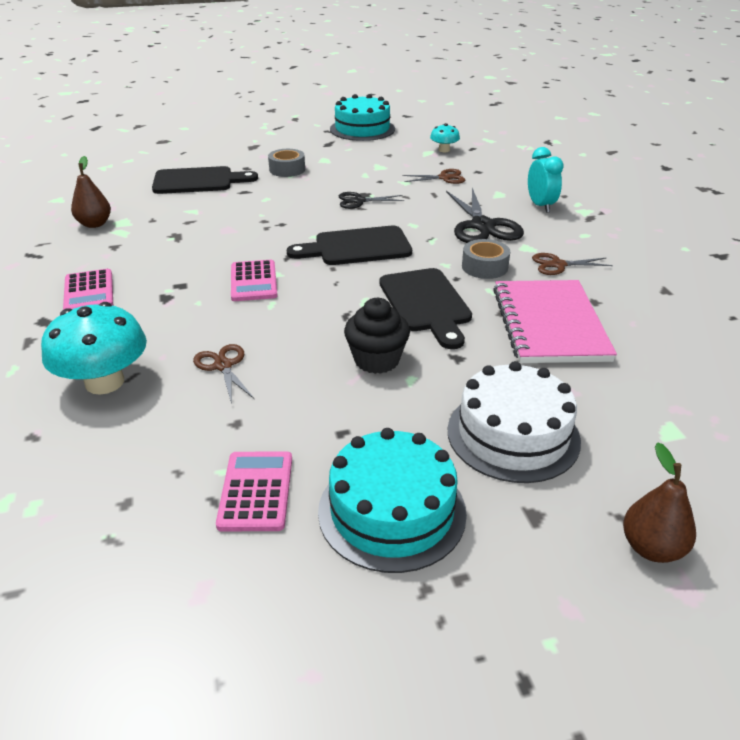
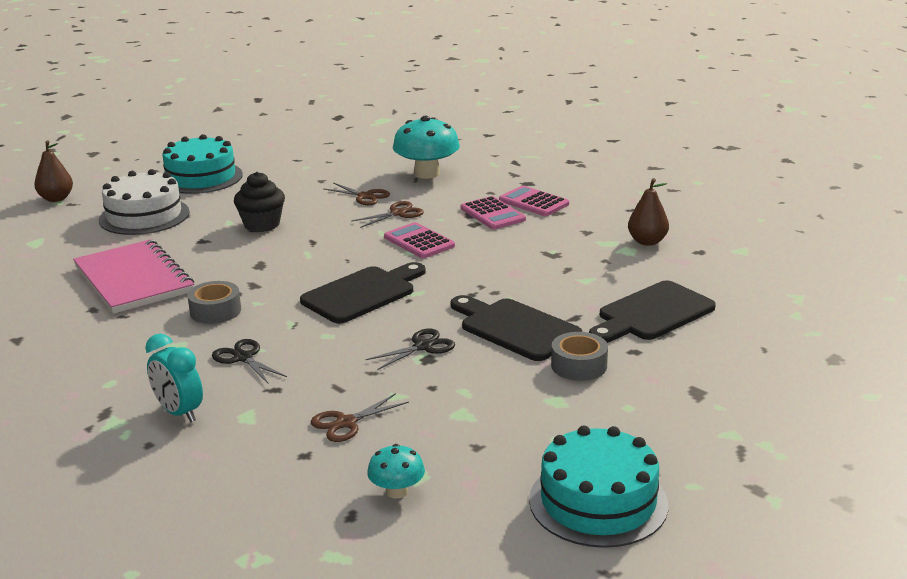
camera: 150 degrees right, 10 degrees down
(256, 491) = (278, 166): pink calculator -> pink calculator (492, 214)
(426, 304) = (252, 266): black cutting board -> black cutting board (515, 328)
(482, 226) = (243, 358): black scissors -> black scissors, size x0.56
(558, 265) = (136, 335): brown scissors -> brown scissors (398, 213)

